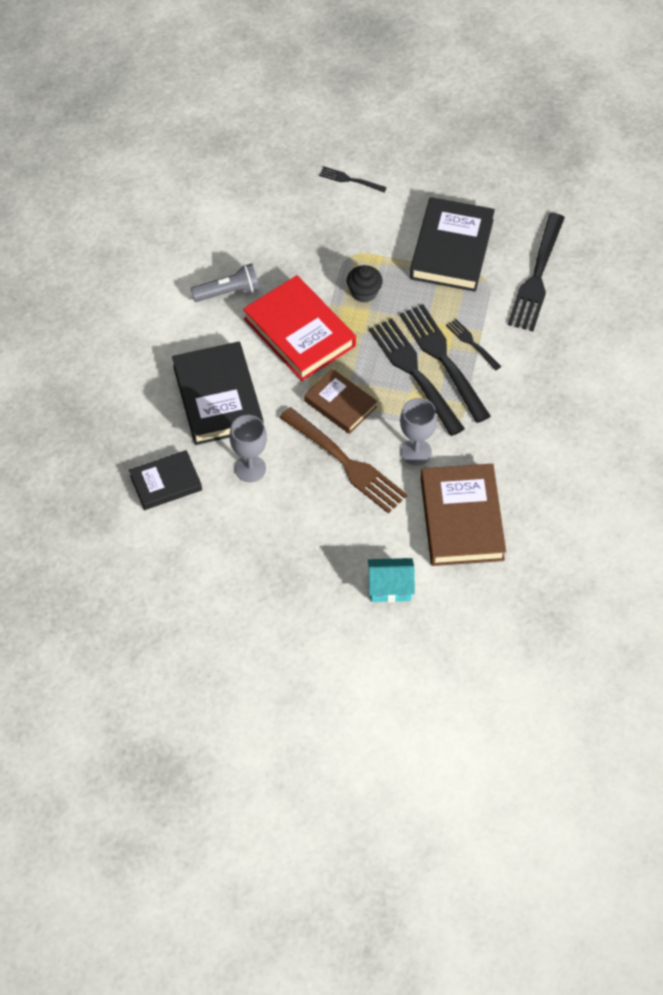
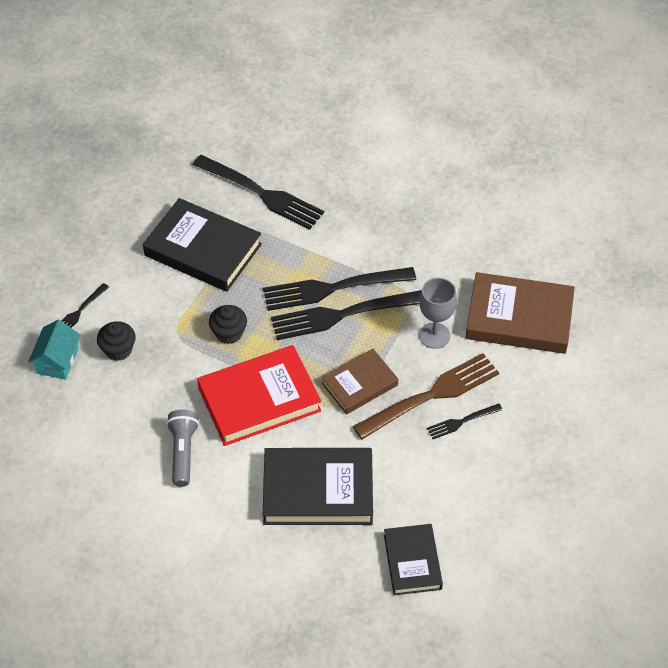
camera: 75 degrees left, 5 degrees down
(250, 468) = (416, 480): grey goblet -> none
(319, 218) = (118, 350): none -> black cupcake
(390, 587) = (582, 392): turquoise house -> turquoise house (57, 361)
(472, 343) = (322, 261): black fork -> black fork (462, 421)

